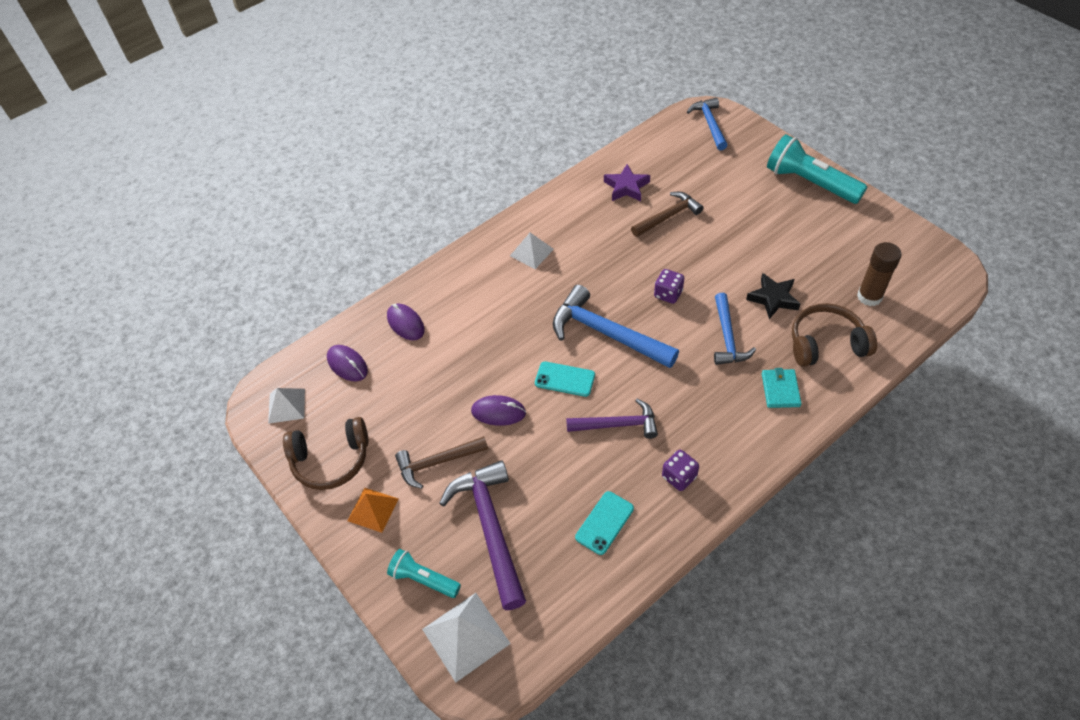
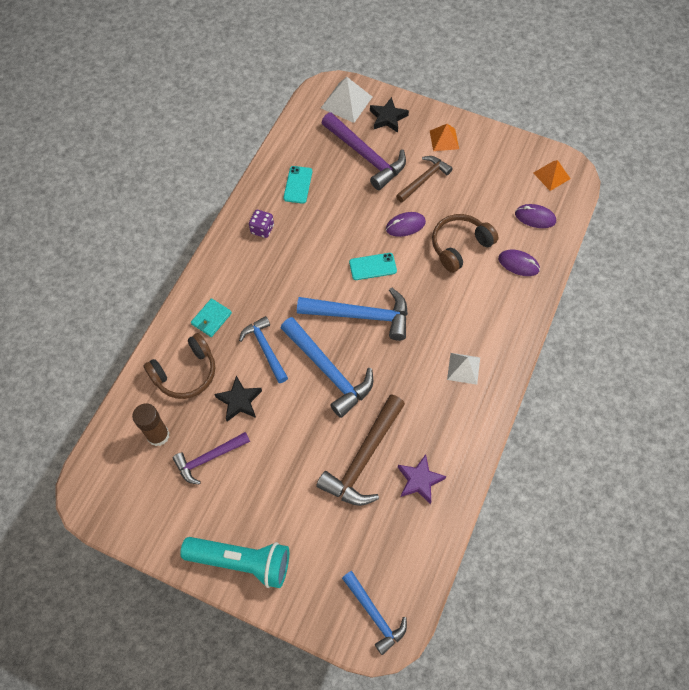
camera: 150 degrees right, 10 degrees up
(286, 405) = (551, 175): white pyramid -> orange pyramid
(331, 460) = (493, 155): brown headphones -> brown headphones (460, 246)
(423, 579) = (388, 118): turquoise flashlight -> black star
(617, 425) = (318, 248): purple hammer -> purple hammer (209, 458)
(668, 216) = (363, 458): brown hammer -> brown hammer, size x1.58
(668, 294) = (328, 371): purple dice -> blue hammer
(780, 390) = (211, 319): turquoise wallet -> turquoise wallet turned 60 degrees clockwise

